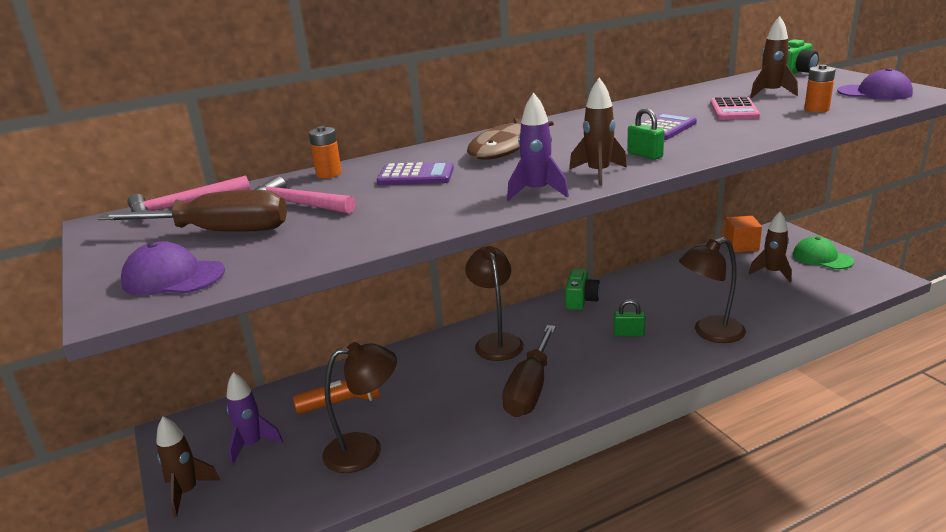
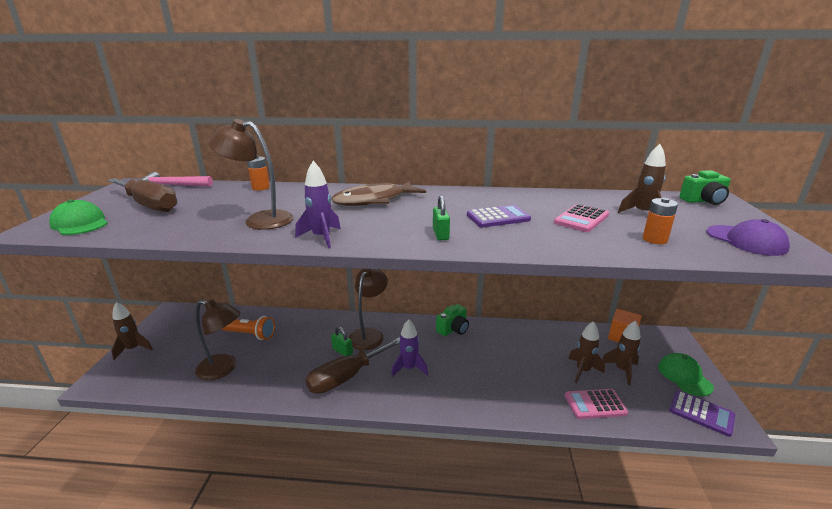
camera: 30 degrees right, 0 degrees up
(173, 277) = (80, 223): purple cap -> green cap
(252, 445) = (187, 337): purple rocket -> purple rocket (409, 368)
(297, 204) = (209, 201): pink hammer -> none
(416, 176) = (292, 203): purple calculator -> purple calculator (701, 413)
(598, 173) = (383, 238): brown rocket -> brown rocket (582, 371)
(629, 334) = (453, 368): green padlock -> green padlock (342, 351)
(710, 333) = (511, 396): brown lamp -> brown lamp (260, 220)
(783, 308) = (595, 404): none -> pink calculator

